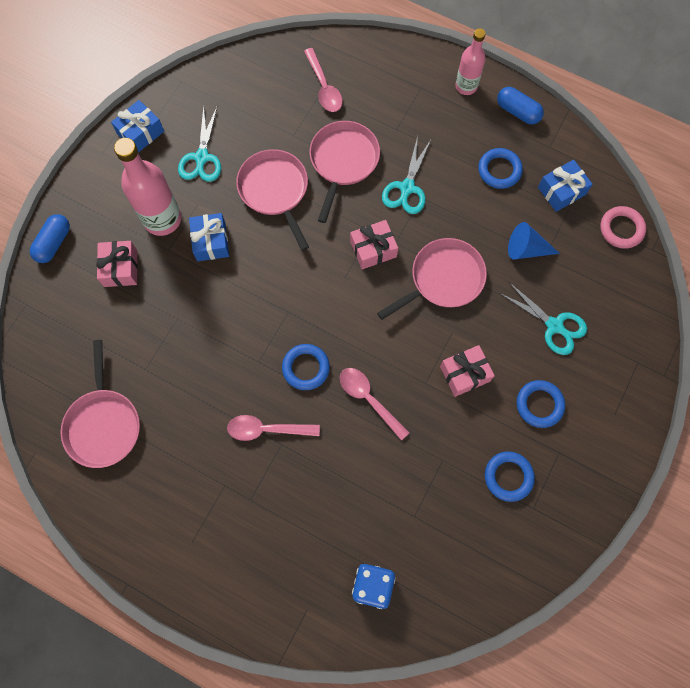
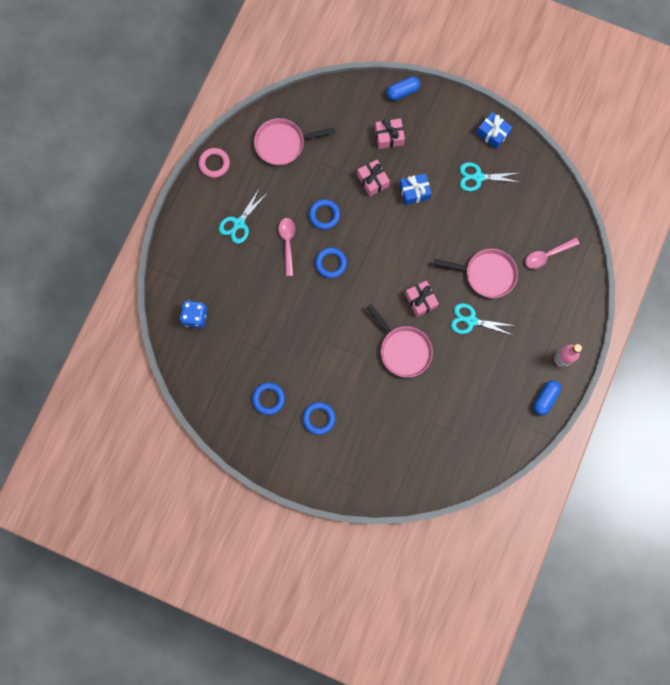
camera: 85 degrees right, 5 degrees up
(54, 243) = (402, 92): blue capsule -> blue capsule turned 45 degrees counterclockwise
(162, 219) = (428, 158): pink bottle -> none
(275, 191) = (458, 230): pink pan -> none
(369, 399) = (313, 306): pink spoon -> none
(465, 374) = (336, 368): pink gift -> pink gift (372, 181)
(499, 170) = (493, 386): blue ring -> blue ring (324, 215)
(526, 249) = (432, 407): blue cone -> none
(554, 326) = (376, 428): turquoise scissors -> turquoise scissors (239, 223)
(561, 191) = (482, 432): blue gift -> none
(621, 229) = (456, 476): pink ring -> pink ring (214, 164)

